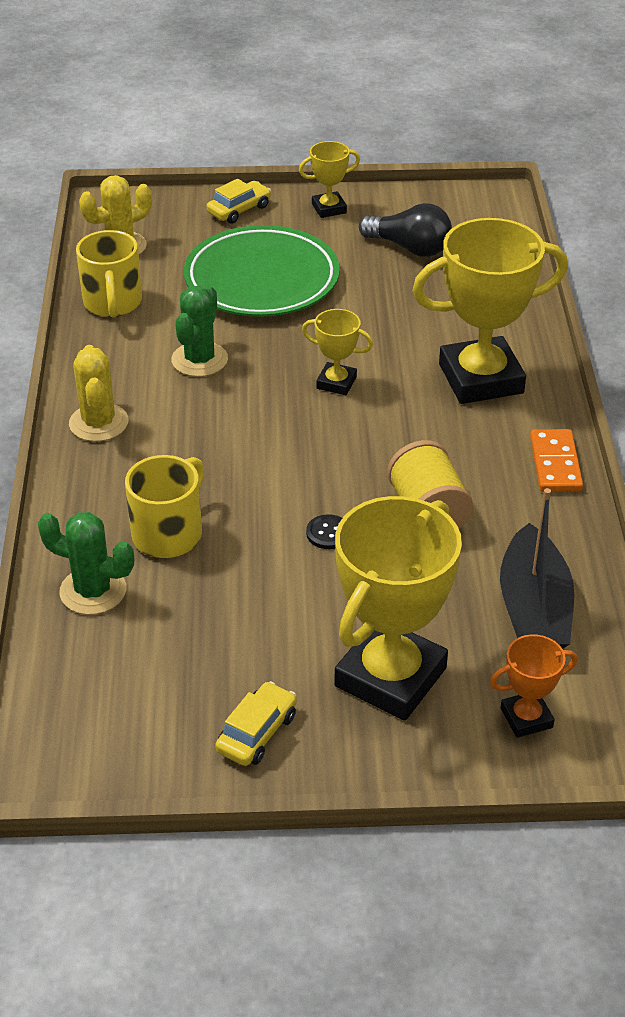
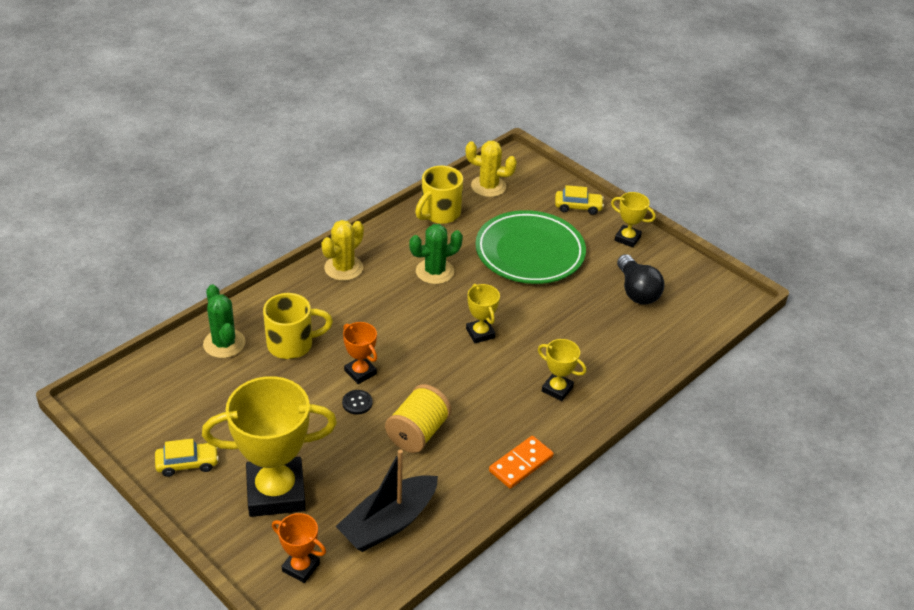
camera: 45 degrees right, 0 degrees up
(284, 504) = (360, 372): none -> orange trophy
(481, 379) = (557, 389): yellow trophy -> yellow trophy, size x0.47

